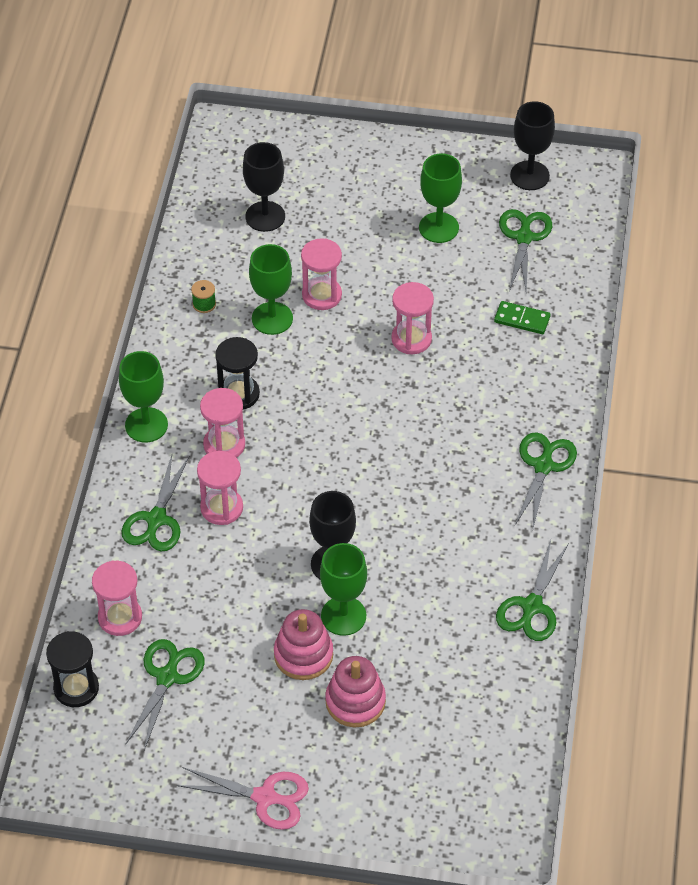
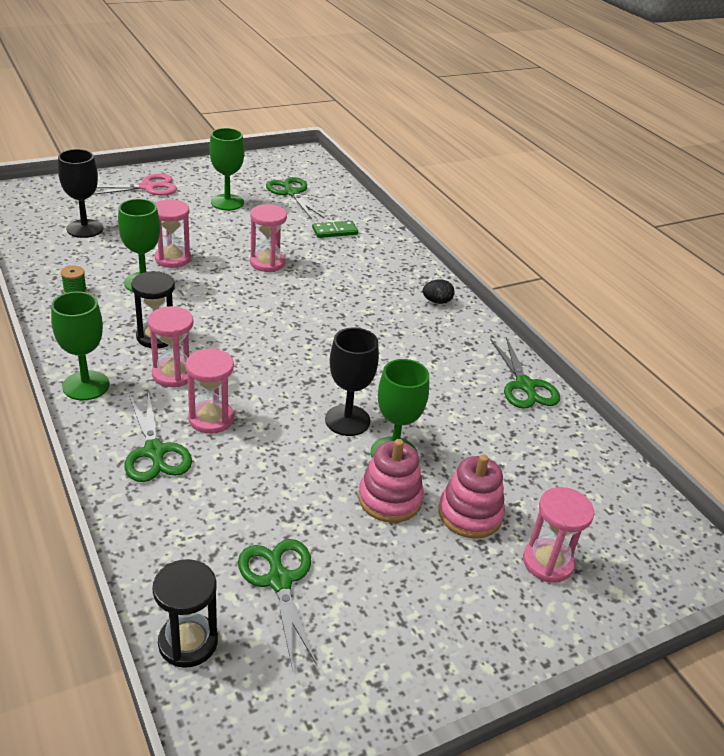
camera: 40 degrees left, 15 degrees down
(120, 617) = (184, 550): pink hourglass -> pink hourglass (548, 562)
(265, 797) = (476, 642): pink scissors -> pink scissors (147, 187)
(529, 175) = (264, 165): black goblet -> none
(543, 466) = (437, 301): green scissors -> black egg

